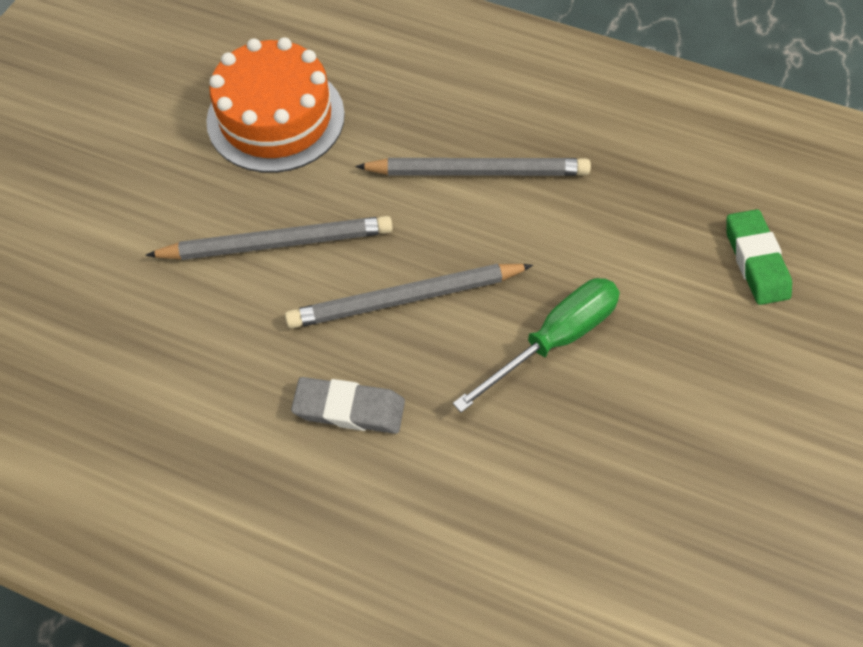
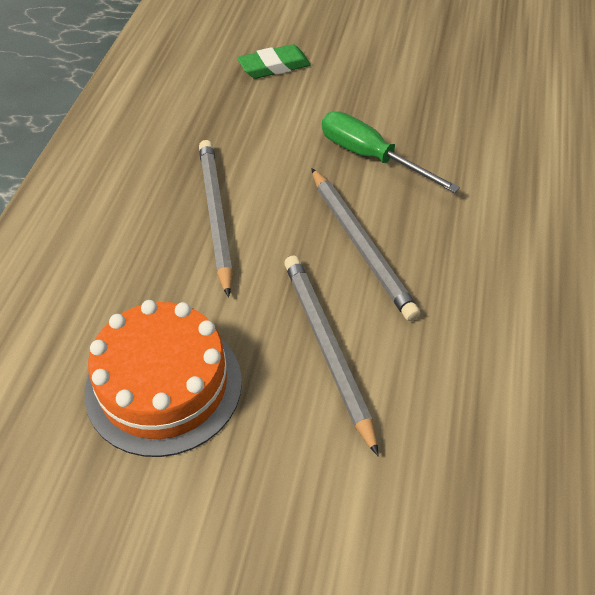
camera: 100 degrees left, 10 degrees down
(349, 409) = (474, 265): grey eraser -> none

